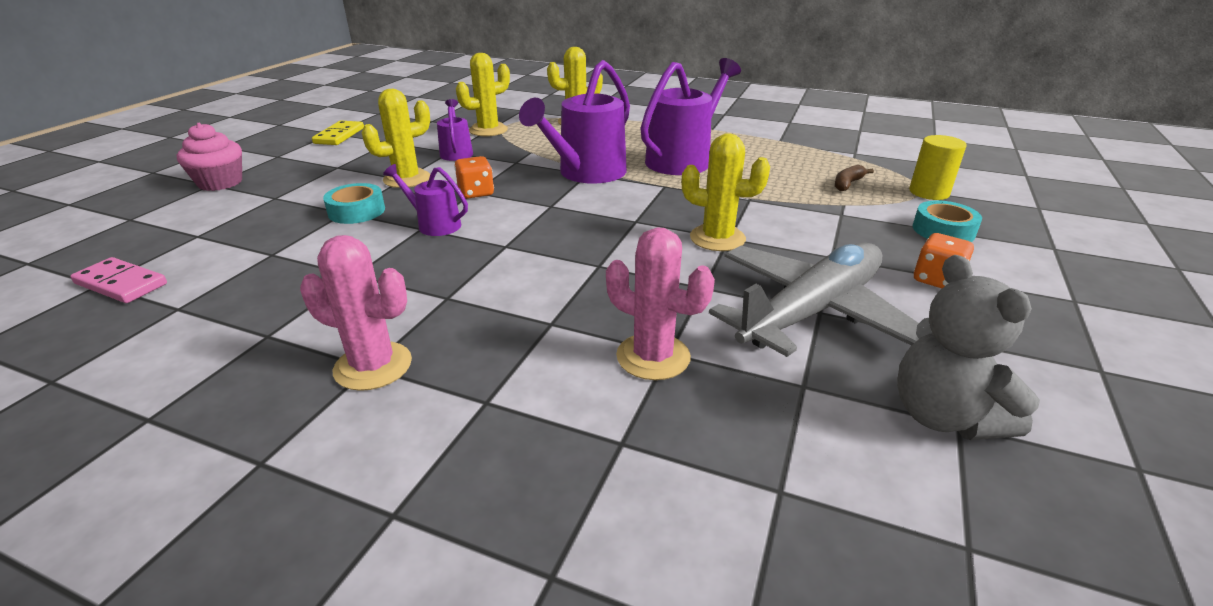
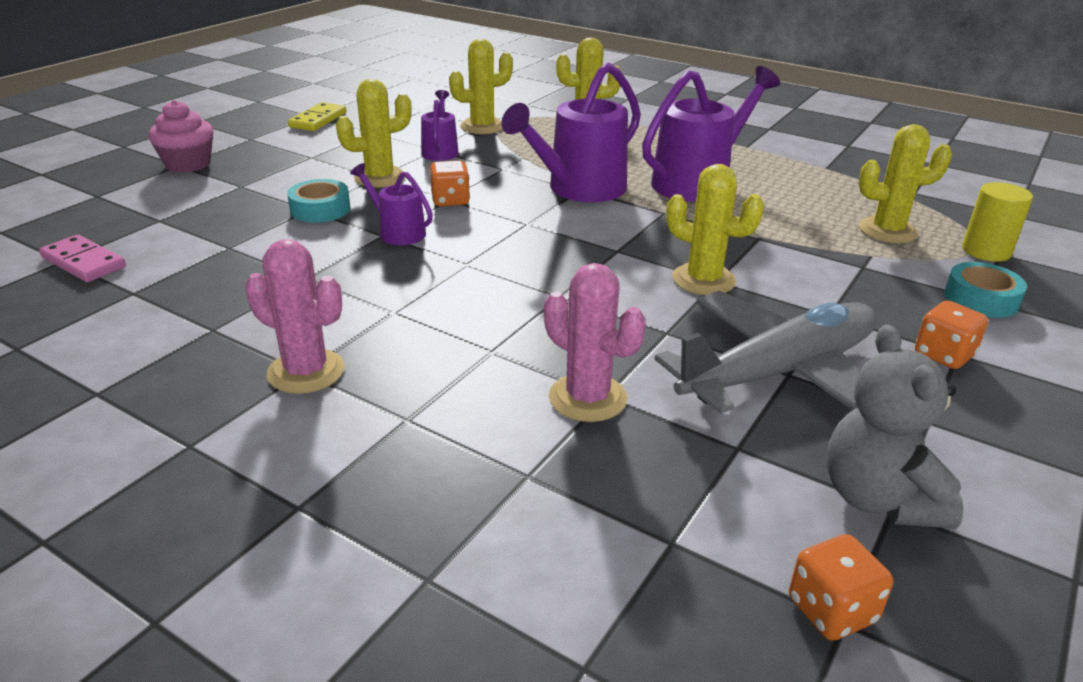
camera: 10 degrees right, 0 degrees up
(848, 184) = (887, 231): brown banana -> yellow cactus
(952, 538) = (831, 610): none -> orange dice

